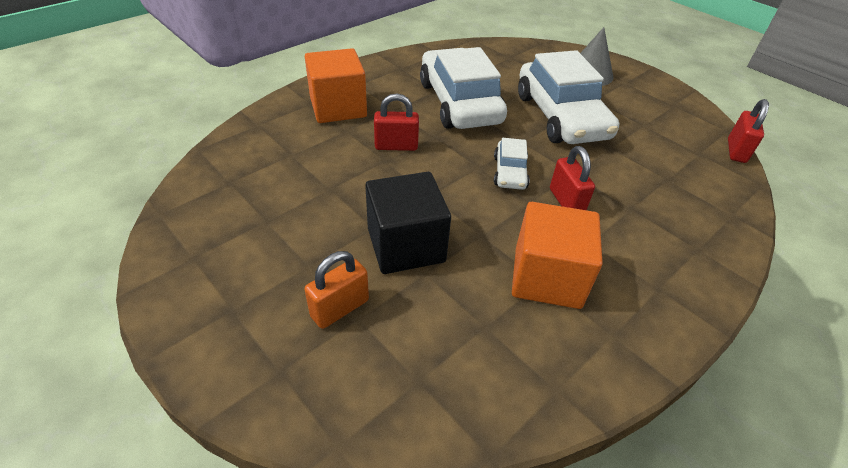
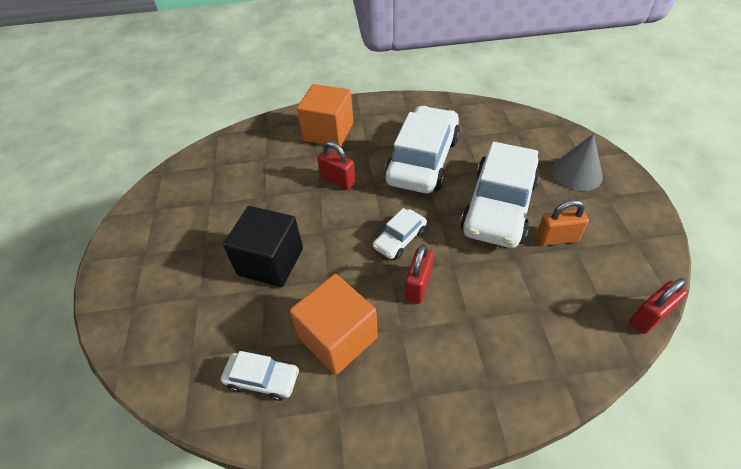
camera: 40 degrees right, 5 degrees up
(340, 308) = (194, 284): orange padlock -> orange padlock (556, 238)
(518, 354) = (262, 379): none -> white car

